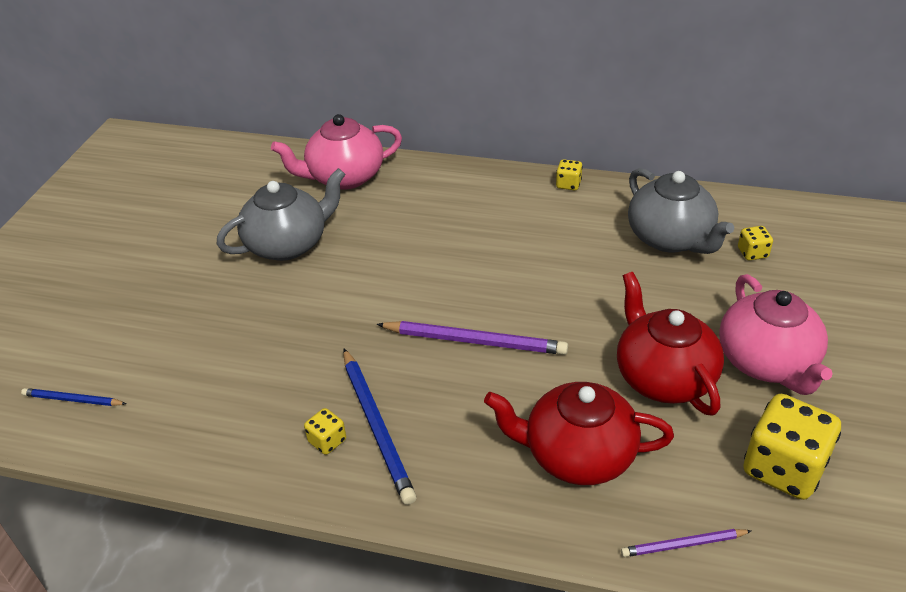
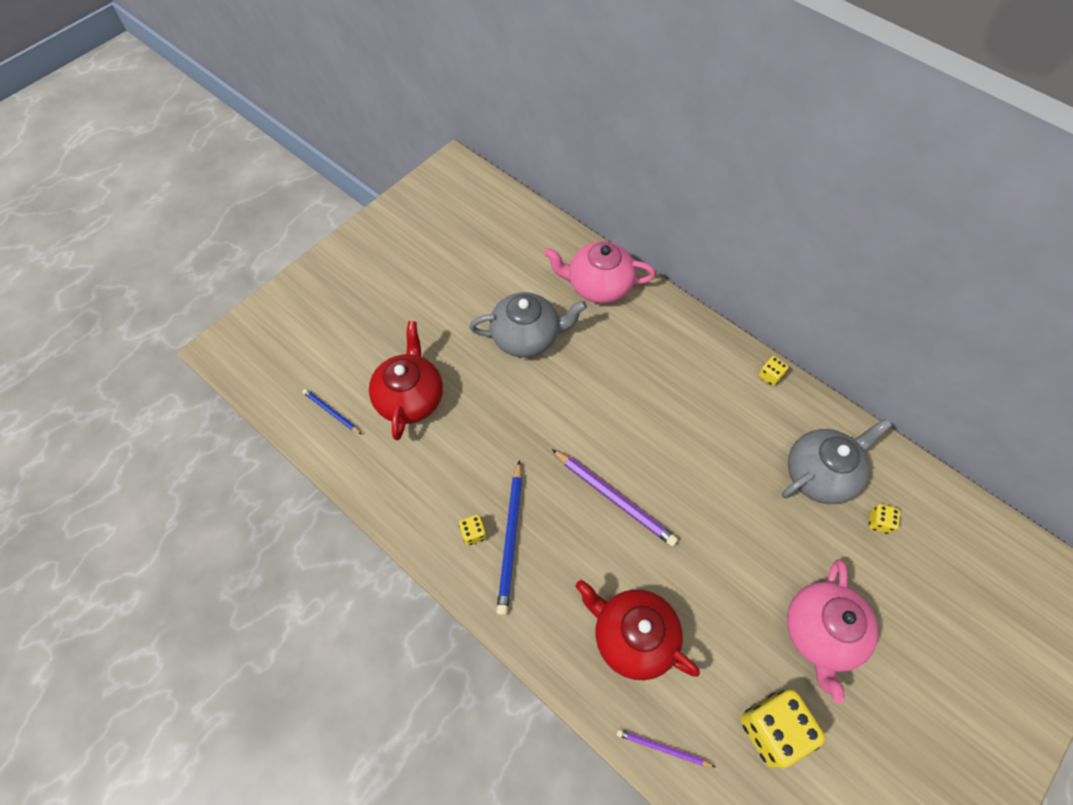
camera: 25 degrees right, 20 degrees up
(663, 377) = (733, 603): red teapot -> red teapot (410, 398)
(671, 238) = (820, 474): grey teapot -> grey teapot turned 120 degrees counterclockwise

